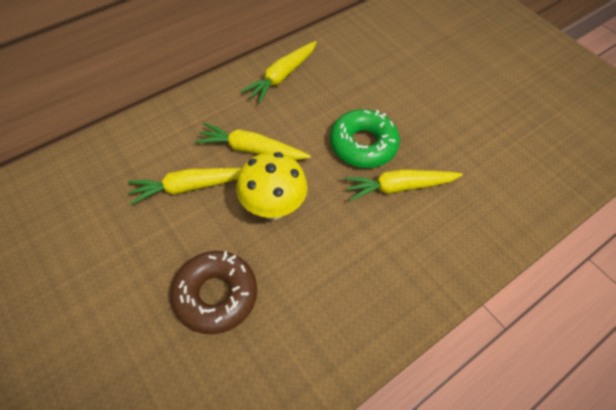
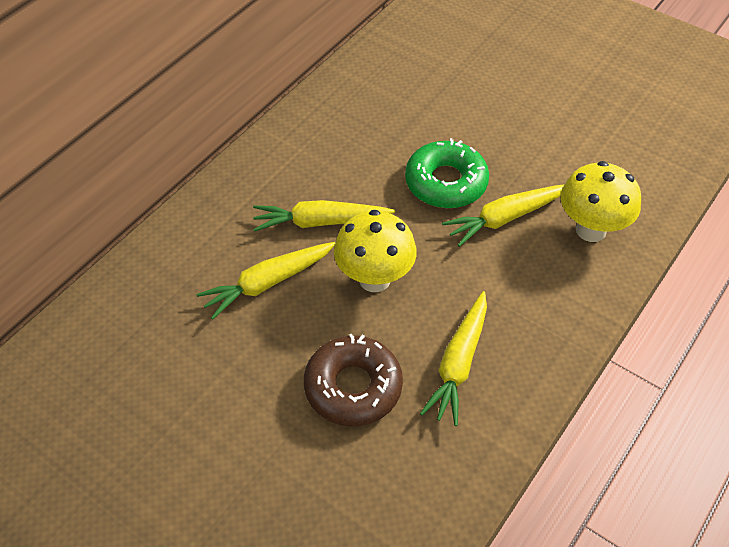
camera: 15 degrees left, 5 degrees down
(282, 76) = (317, 129): yellow carrot -> yellow carrot (458, 364)
(468, 217) = (591, 230): none -> yellow mushroom

